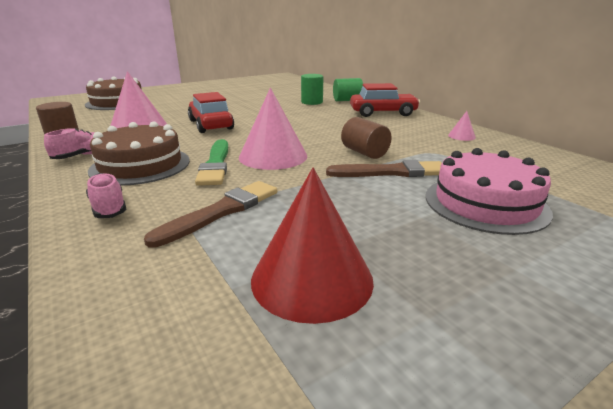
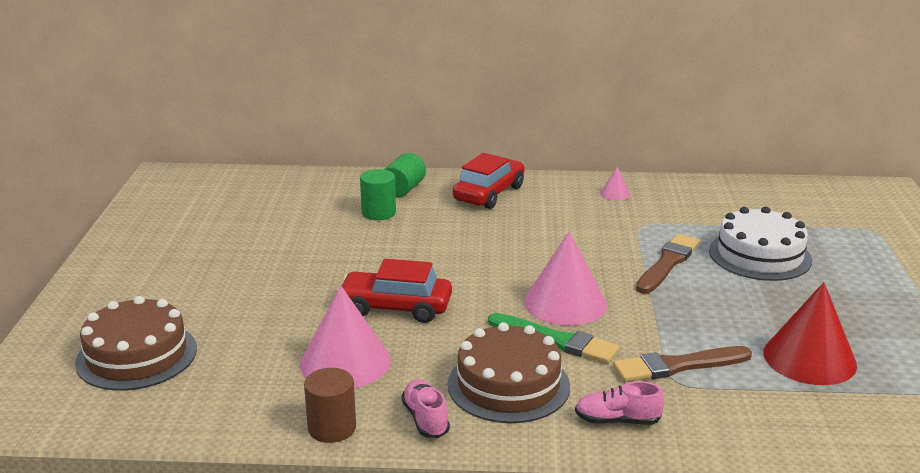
camera: 55 degrees left, 0 degrees up
(221, 212) = (678, 366): brown brush -> brown brush turned 90 degrees counterclockwise
(364, 153) = (607, 255): brown cylinder -> none
(485, 203) = (760, 255): pink cake -> white cake

